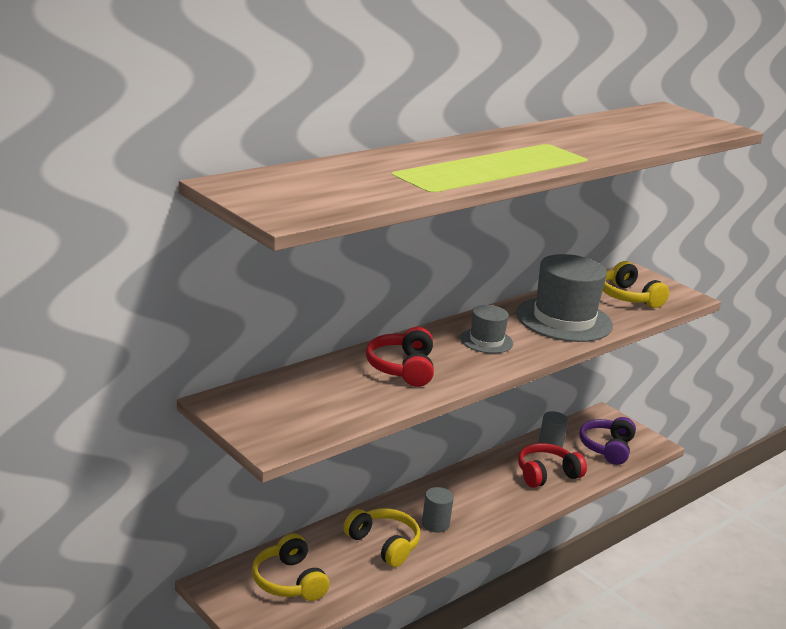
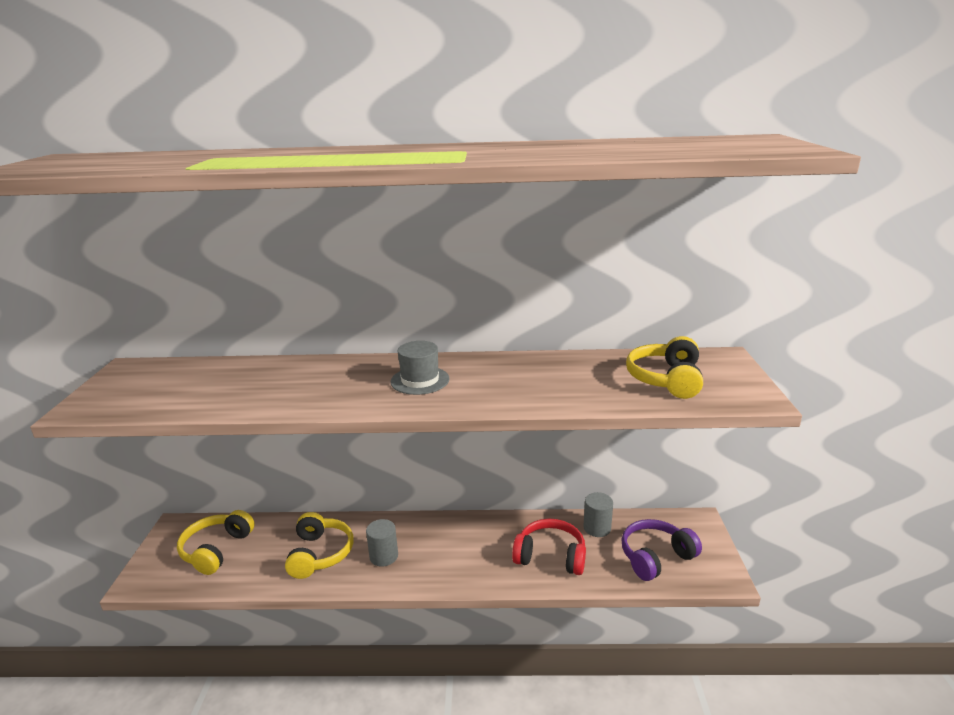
camera: 45 degrees right, 0 degrees up
(402, 368) = (298, 382): red headphones -> none
(564, 319) = (541, 382): grey hat -> none

